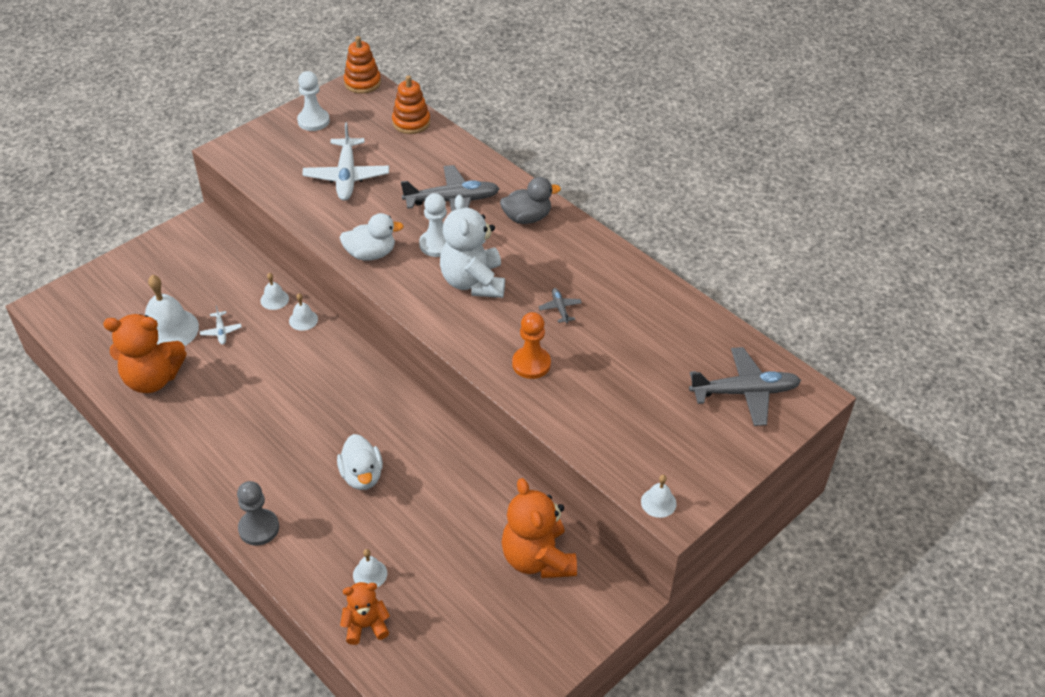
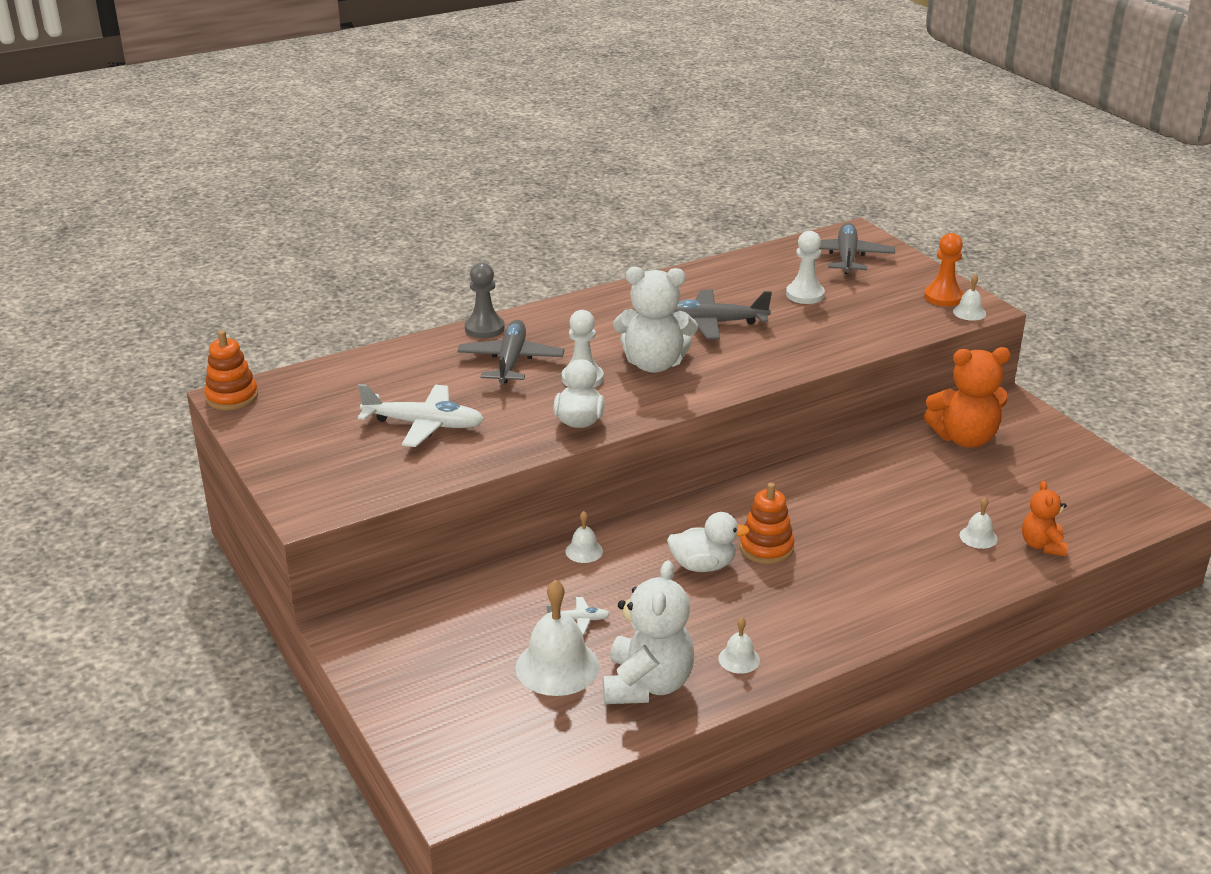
camera: 75 degrees left, 15 degrees down
(152, 379) = (647, 685): orange teddy bear -> white teddy bear
(259, 528) = (911, 608): grey pawn -> grey pawn (484, 328)
(274, 299) = (536, 571): white bell -> white bell (739, 659)
(313, 121) = (289, 439): white pawn -> white pawn (805, 295)
(362, 475) = (845, 530): white duck -> white duck (703, 566)
(411, 122) = (344, 372): orange stacking toy -> orange stacking toy (766, 548)
(527, 218) = (563, 323): grey duck -> none
(531, 364) = (786, 347): orange pawn -> orange pawn (943, 297)
(560, 308) = (712, 323): grey plane -> grey plane, size x2.17

